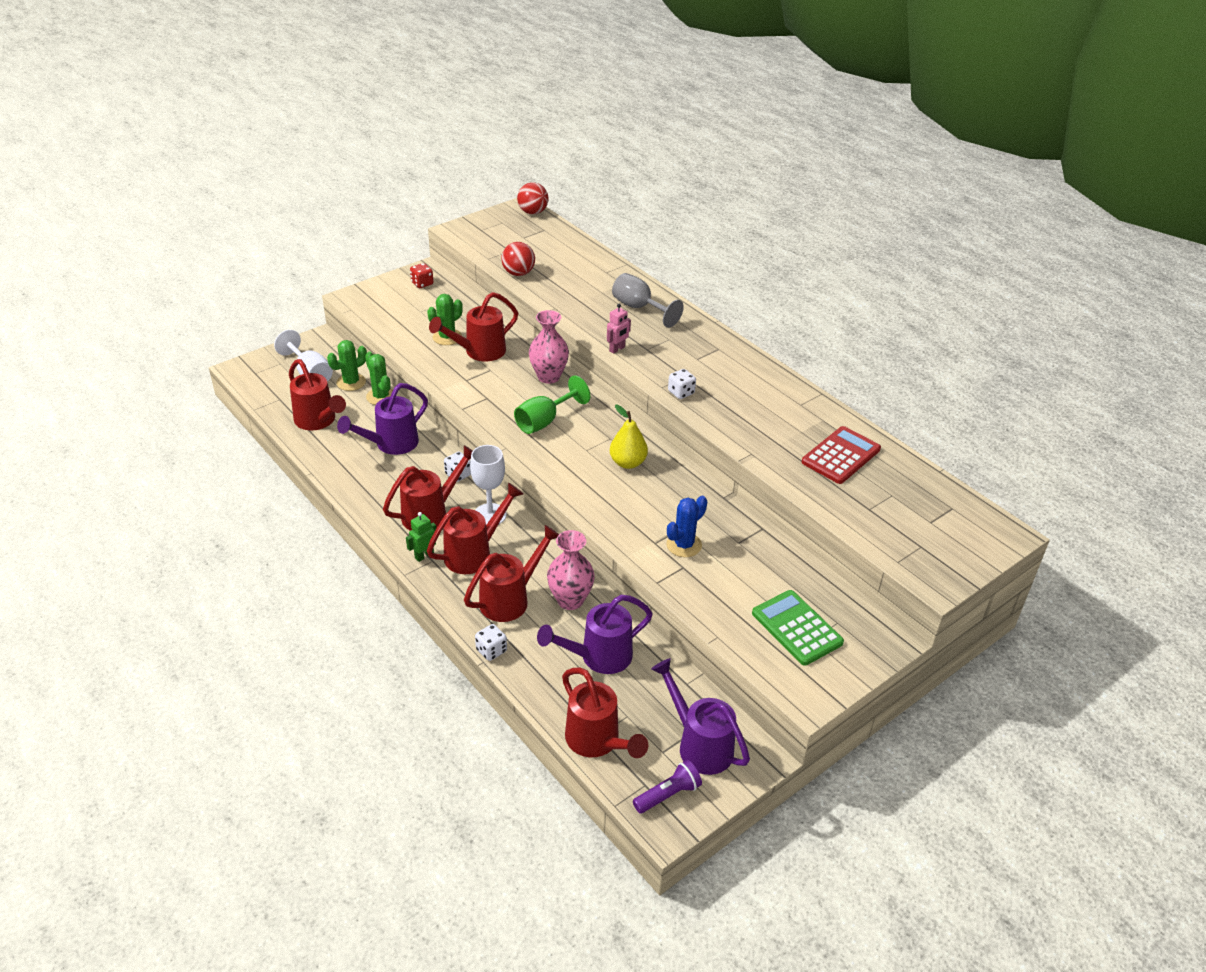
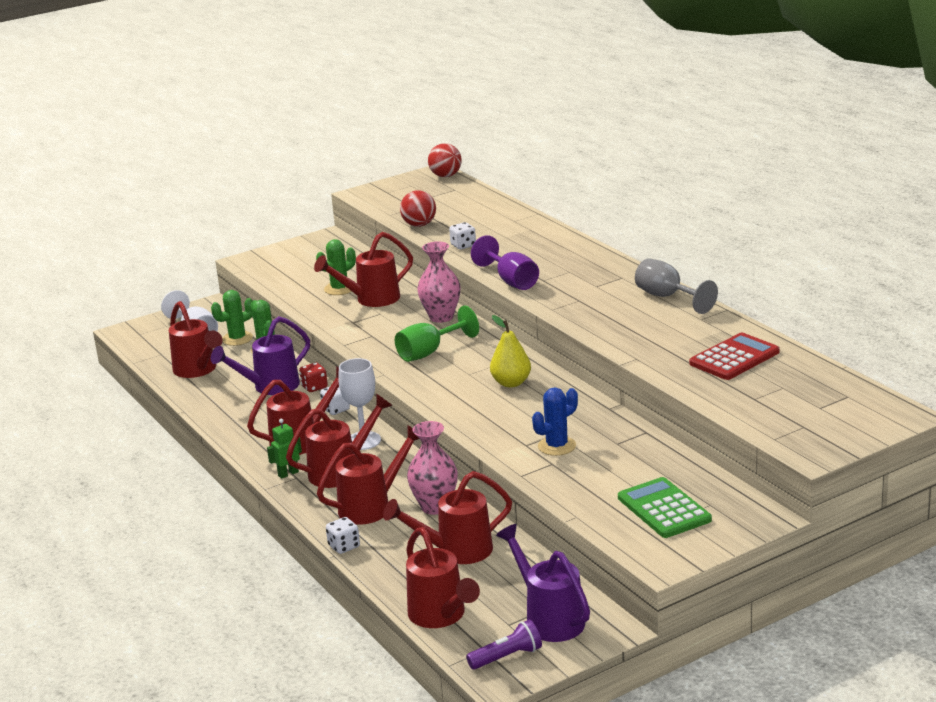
camera: 10 degrees right, 15 degrees down
(422, 283) = (322, 247): red dice -> red dice (314, 387)
(599, 657) = (456, 551): purple watering can -> red watering can
(617, 349) = (511, 281): pink robot -> purple goblet
(639, 308) = (543, 248): grey goblet -> grey goblet (667, 297)
(681, 392) = (572, 313): white dice -> white dice (463, 245)

